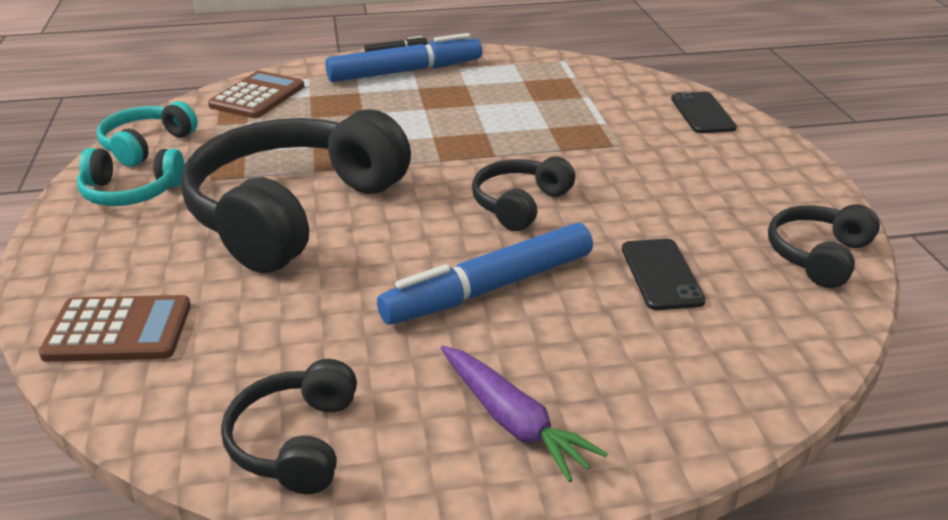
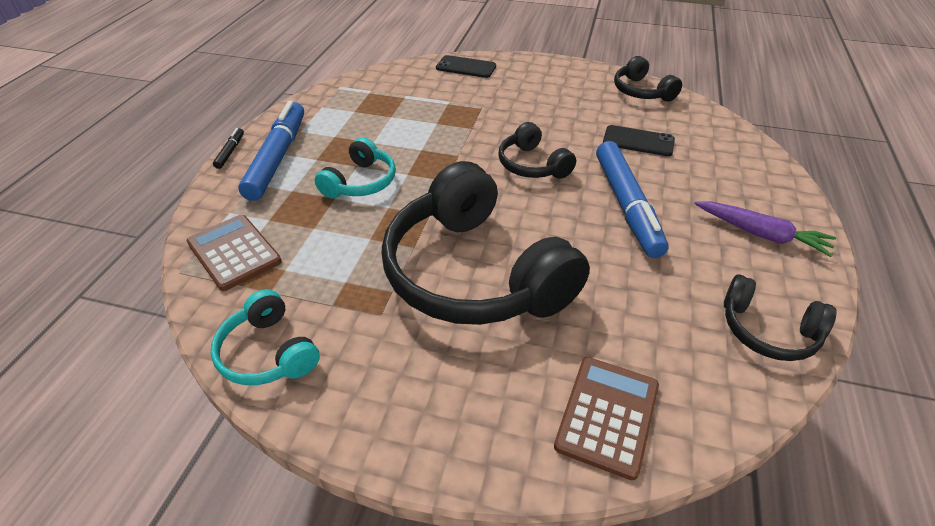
camera: 65 degrees left, 10 degrees up
(131, 192) = (364, 378): turquoise headphones -> turquoise headphones (360, 182)
(512, 421) = (761, 234): purple carrot -> purple carrot turned 45 degrees clockwise

